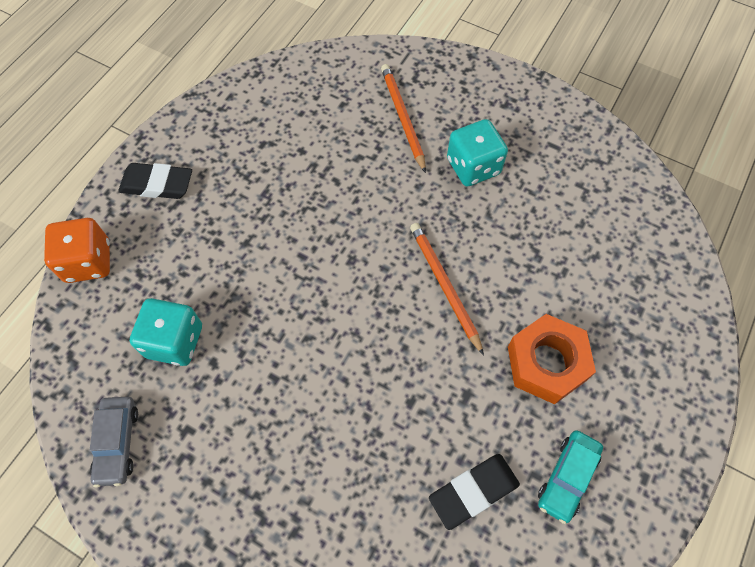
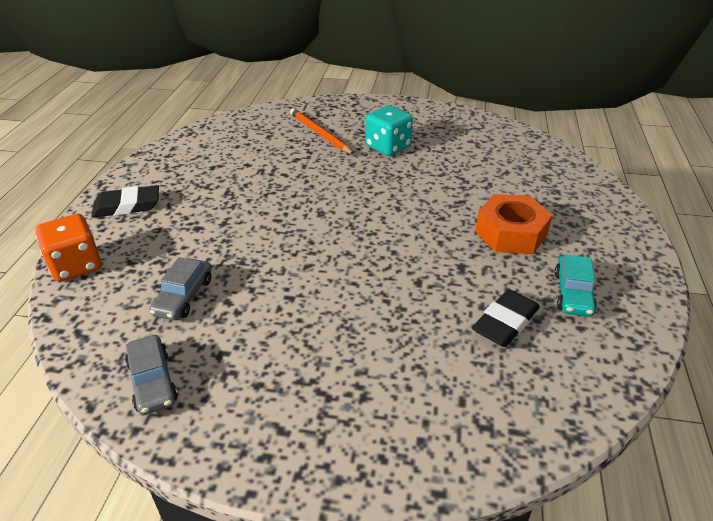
camera: 20 degrees left, 25 degrees down
(175, 341) = (183, 296): turquoise dice -> grey car
(444, 286) = (405, 210): orange pencil -> none

